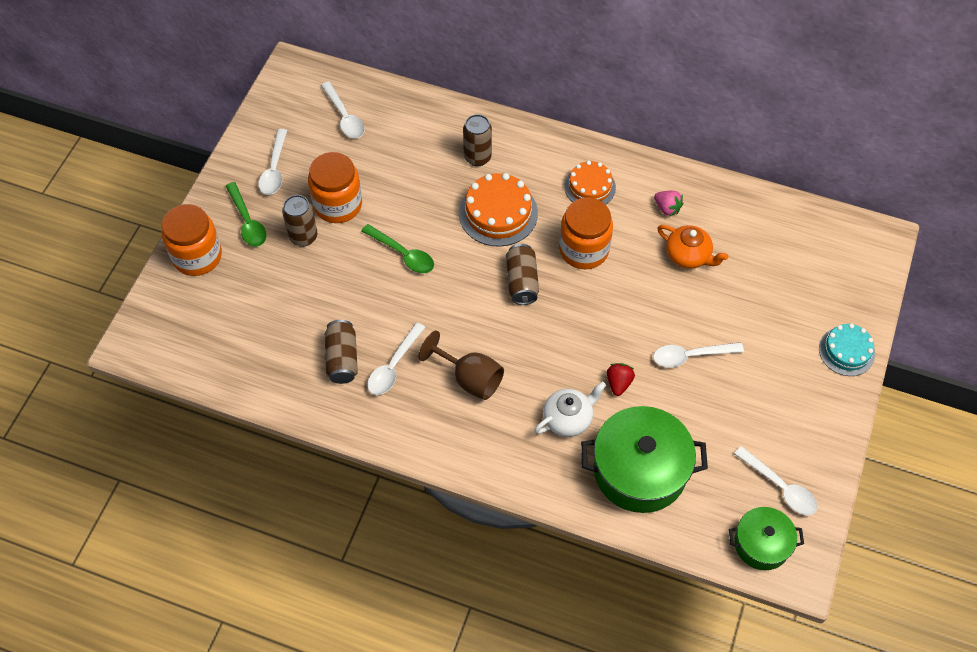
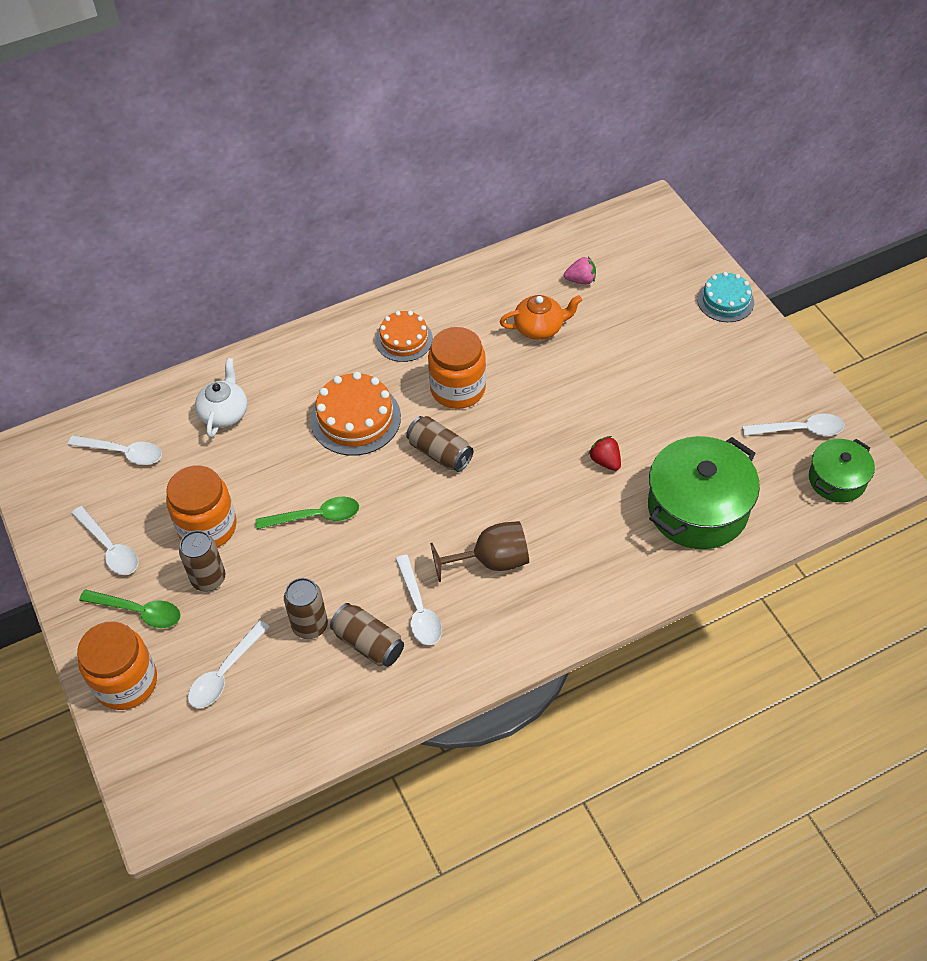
camera: 45 degrees left, 5 degrees down
(477, 157) = (284, 391): brown can -> brown can (310, 626)
(568, 418) = (602, 520): white teapot -> white teapot (224, 413)
(667, 208) = (482, 307): pink strawberry -> pink strawberry (581, 280)
(690, 356) = (630, 396): white spoon -> white spoon (224, 673)

